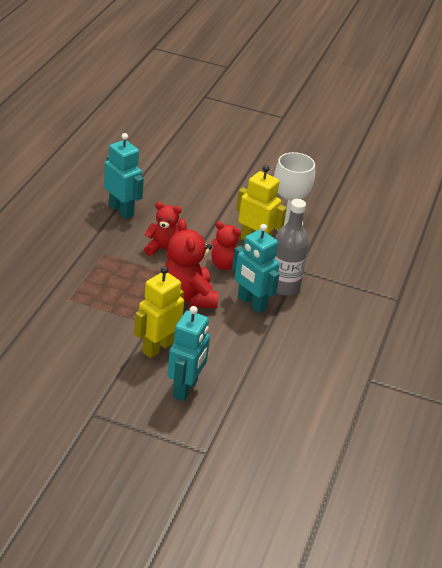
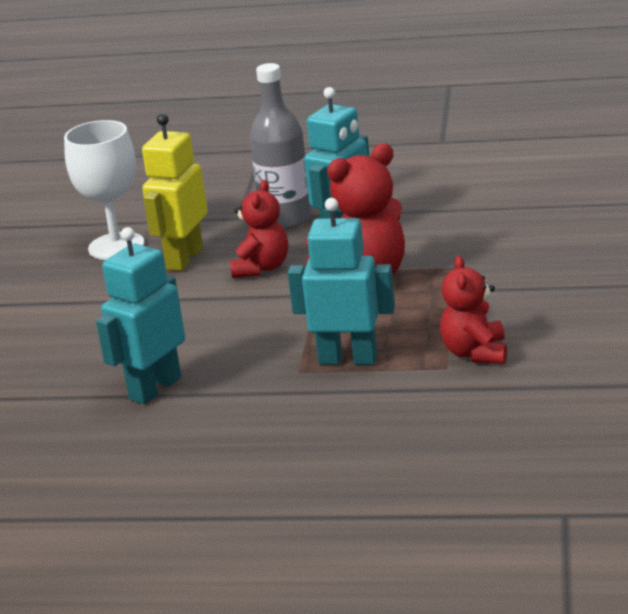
camera: 95 degrees left, 10 degrees down
(157, 347) = (502, 272): yellow robot -> none
(163, 249) = (253, 323): red teddy bear -> red teddy bear (475, 353)
(185, 389) = (568, 236): turquoise robot -> turquoise robot (348, 359)

